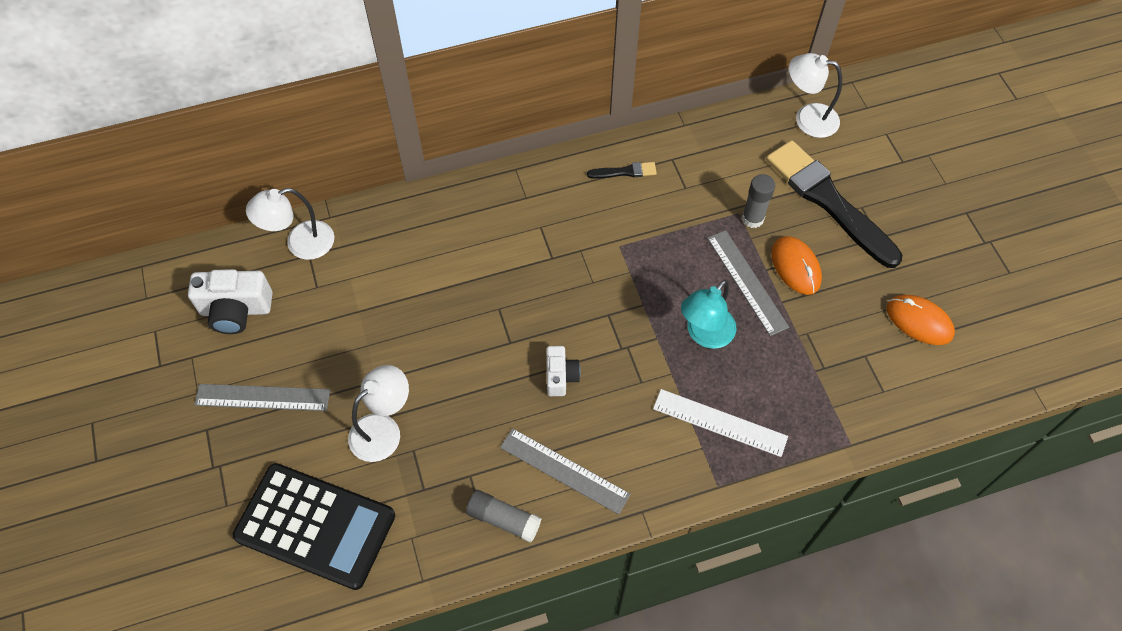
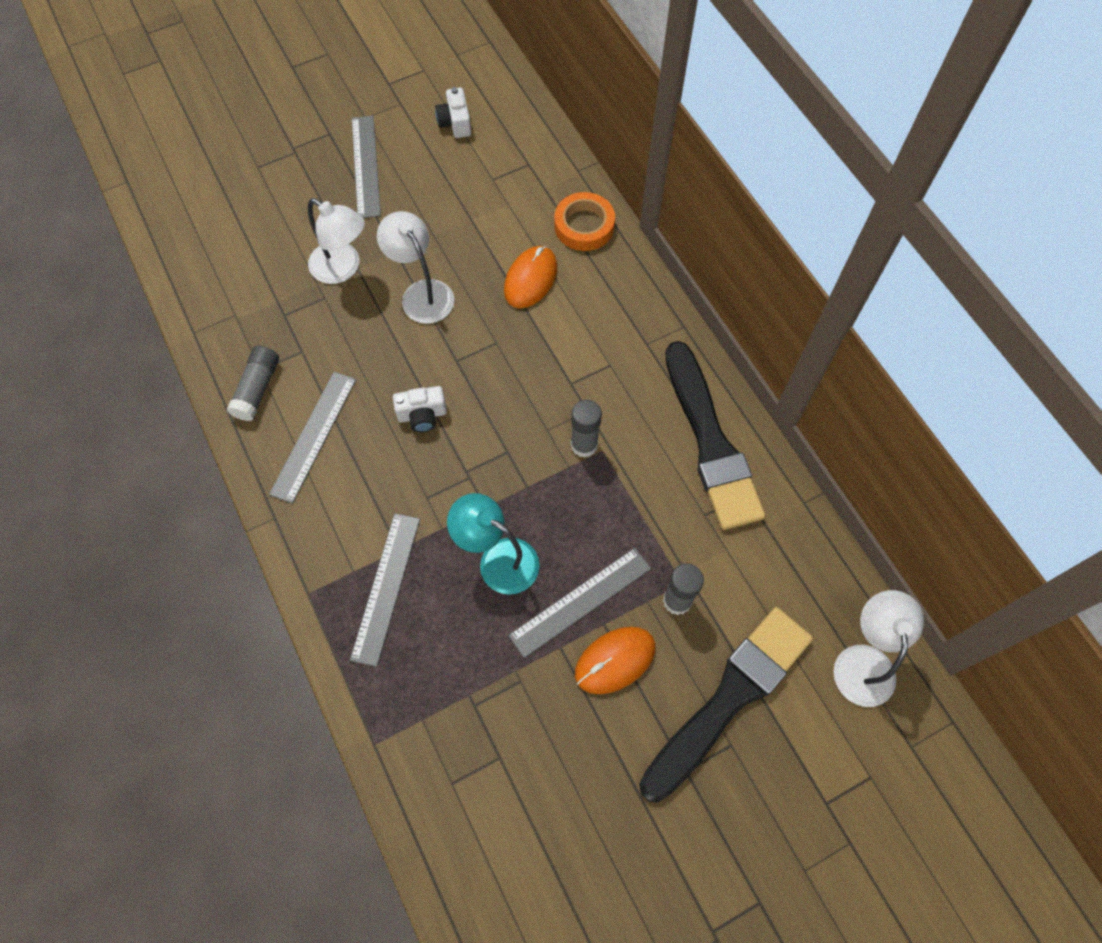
camera: 80 degrees right, 5 degrees up
(236, 310) = (455, 123): white camera -> white camera, size x0.61
(300, 244) = (540, 154): white lamp -> white lamp (422, 293)
(315, 526) = (242, 237): black calculator -> none
(393, 222) = (584, 226): none -> orange tape
(612, 258) = (584, 445): none -> grey glue stick
(625, 172) = (710, 442): black brush -> black brush, size x2.43
(719, 423) = (386, 587): white ruler -> grey ruler
(919, 321) = (562, 831): orange mouse -> orange mouse (531, 279)

